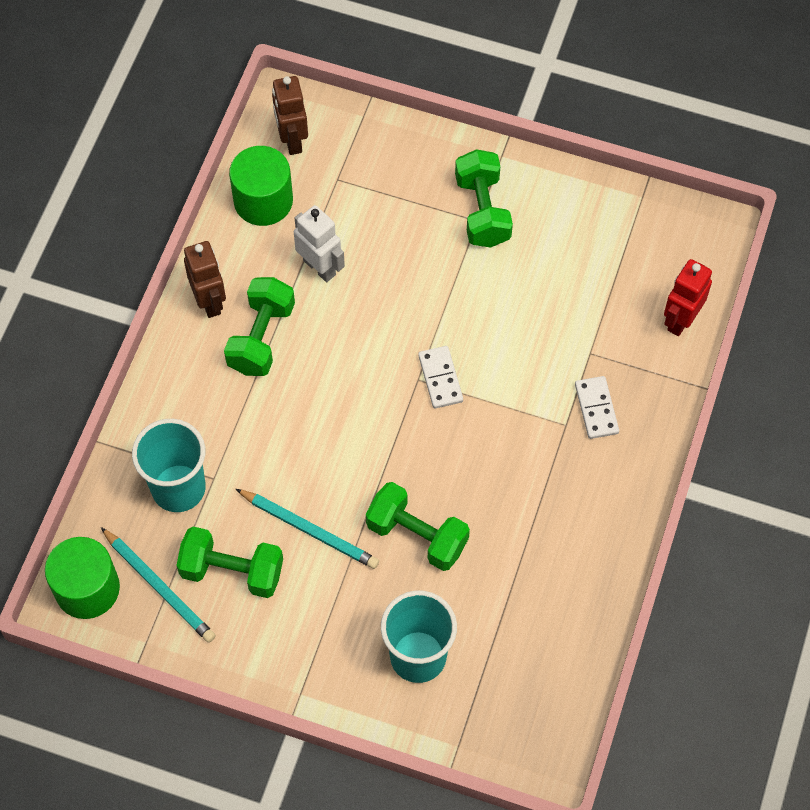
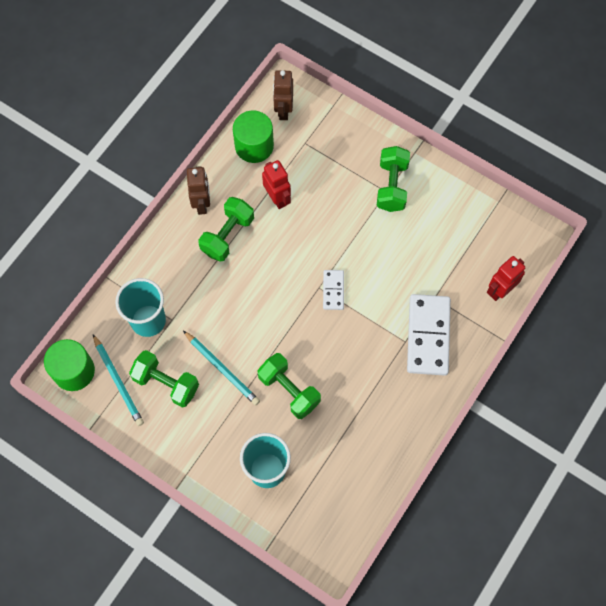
camera: 15 degrees right, 5 degrees up
(320, 267) = (277, 198): white robot -> red robot
(596, 409) = (428, 336): white domino -> white domino, size x1.94

